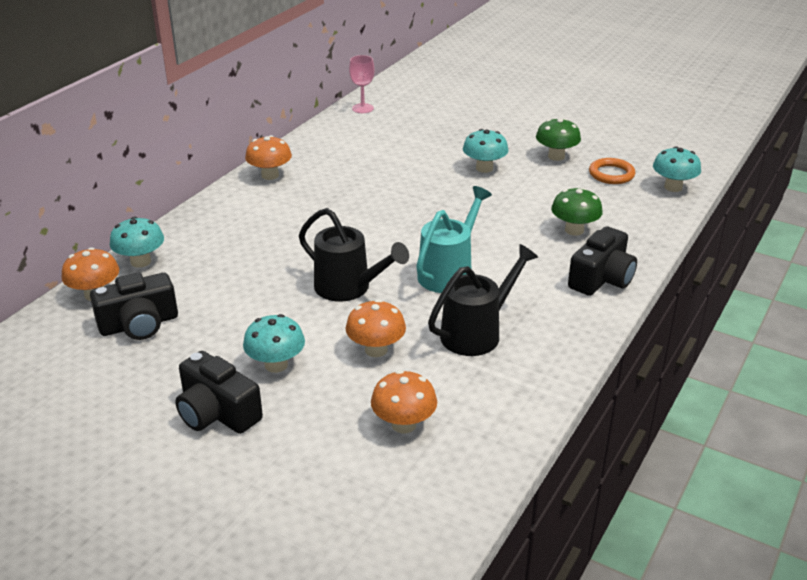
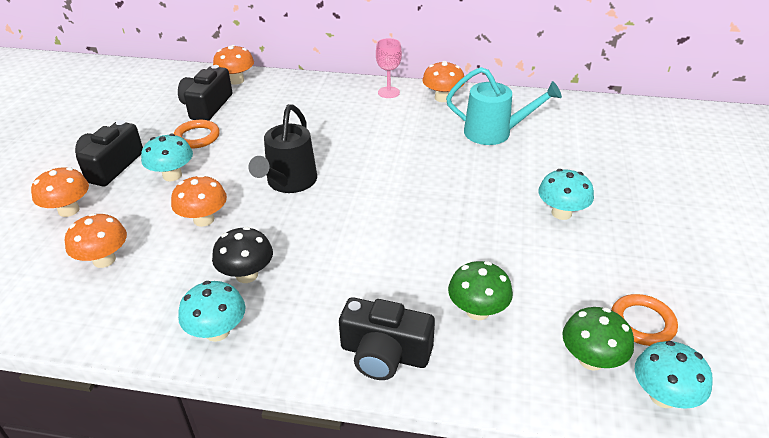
camera: 70 degrees right, 5 degrees up
(139, 324) = (207, 106): black camera -> black camera turned 60 degrees clockwise
(141, 261) = (283, 83): turquoise mushroom -> turquoise mushroom (217, 331)
(206, 339) = (197, 137): none -> orange ring
(290, 452) = (69, 210): none -> orange mushroom
(362, 108) = (610, 109): pink goblet -> pink goblet (388, 92)
(449, 272) = (341, 234): turquoise watering can -> turquoise watering can (495, 133)
(477, 332) = (246, 275): black watering can -> black mushroom
(556, 156) = (642, 263): green mushroom -> green mushroom (591, 359)

